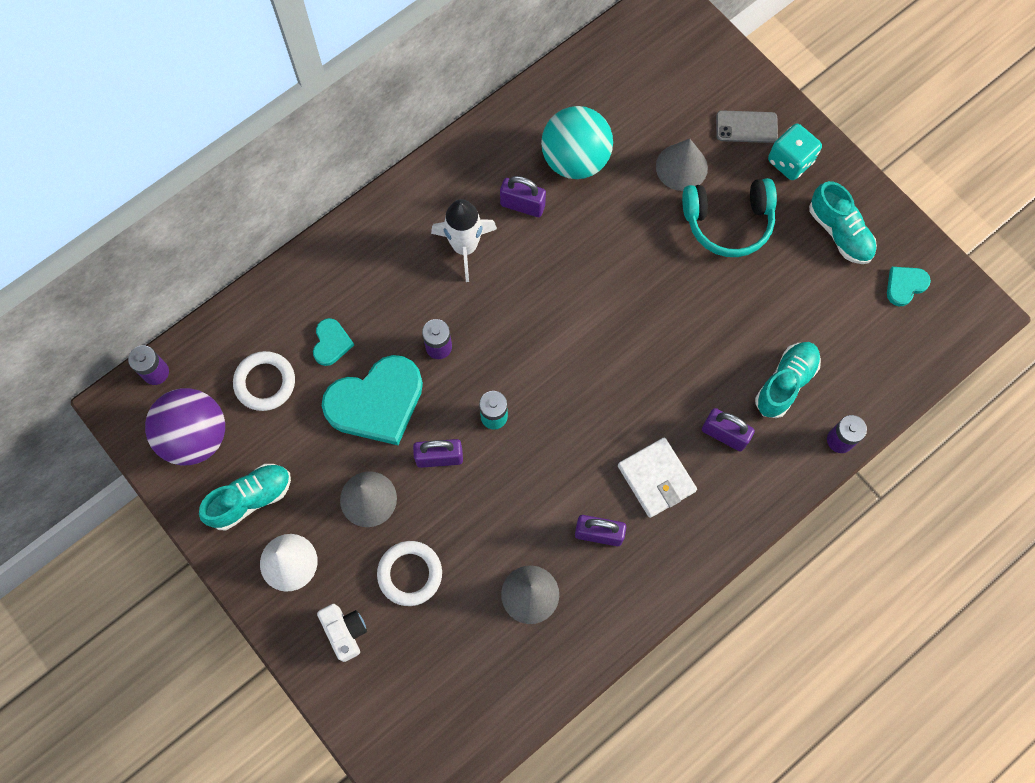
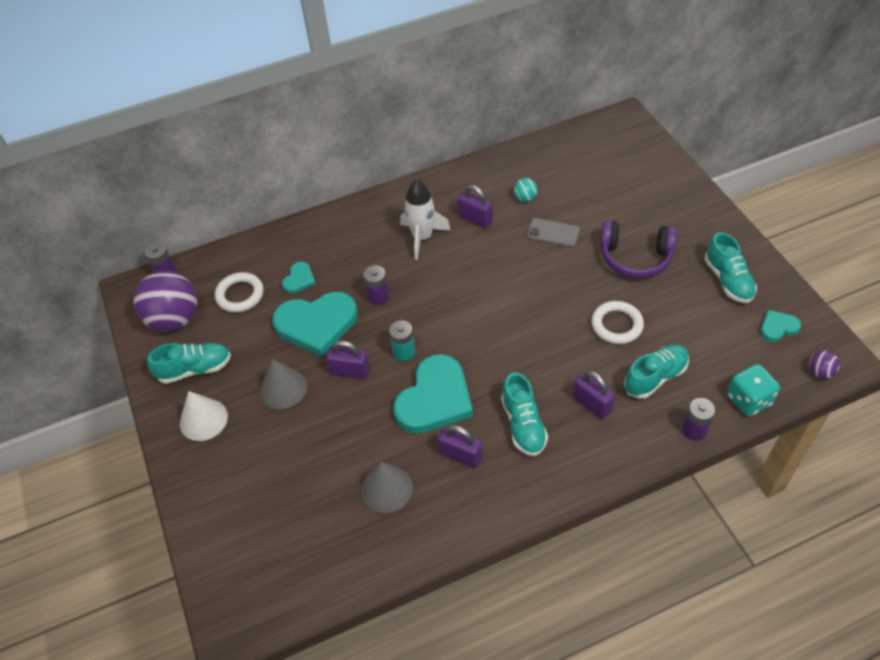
camera: 20 degrees right, 20 degrees down
(345, 632) = (225, 481): white camera -> none
(410, 574) = (294, 450): white ring -> white ring (616, 325)
(548, 469) = (435, 398): none -> turquoise heart
(575, 160) = (525, 198): turquoise ball -> turquoise ball, size x0.43
(656, 478) = (523, 424): white wallet -> turquoise shoe
(681, 167) = (607, 216): grey cone -> none
(728, 222) = (635, 257): turquoise headphones -> purple headphones
(746, 127) = (666, 199): grey phone -> grey phone (553, 233)
(790, 161) = (697, 227): turquoise dice -> turquoise dice (748, 400)
(958, 335) = (820, 372): none -> purple ball

